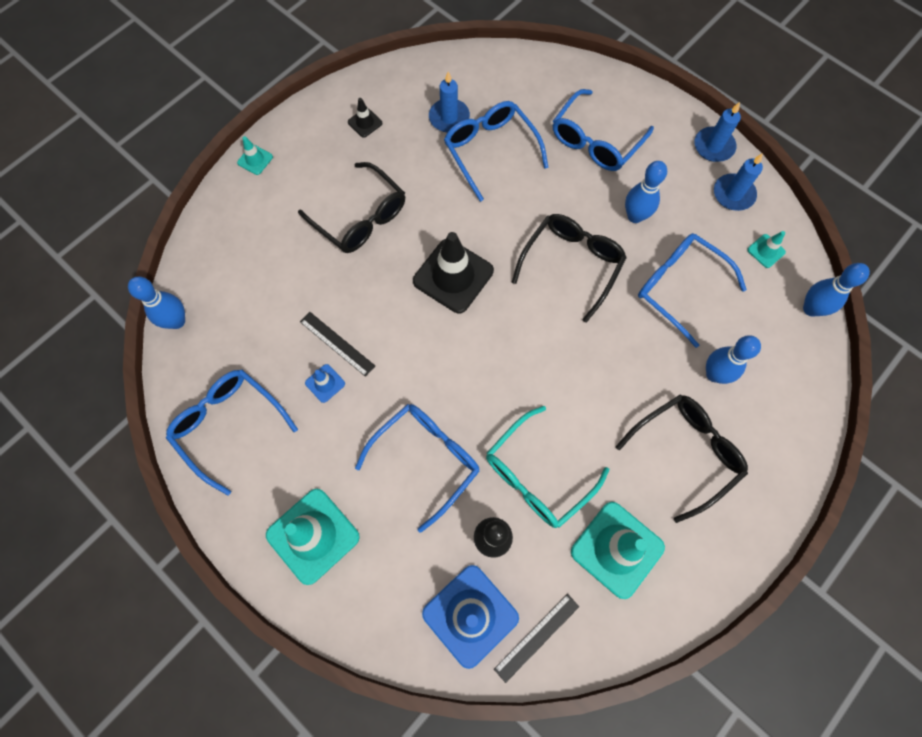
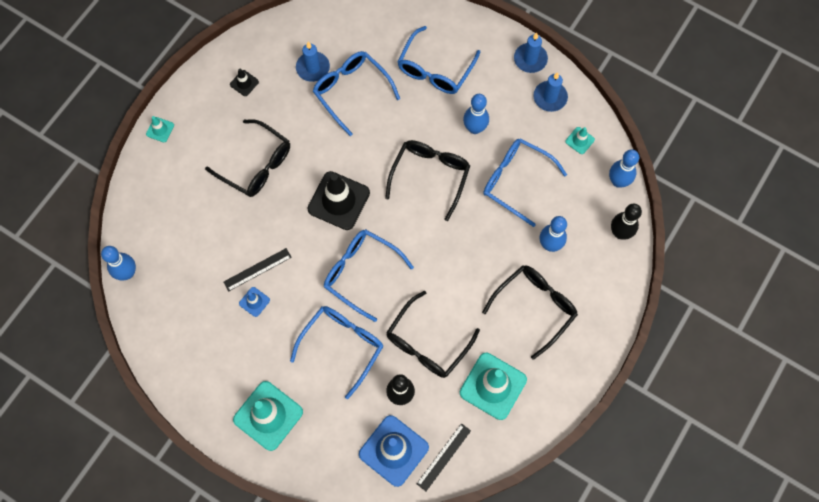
camera: 10 degrees left, 0 degrees up
(230, 426) = (188, 347): blue glasses -> blue glasses (362, 273)
(337, 344) = (257, 269): black ruler -> black ruler turned 60 degrees counterclockwise
(538, 474) = (428, 342): turquoise glasses -> black glasses
(808, 374) = (620, 233): none -> black bowling pin

